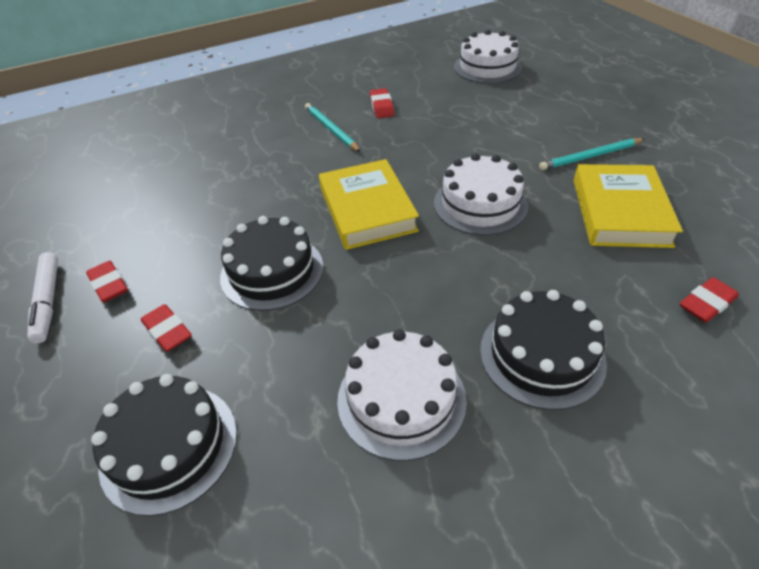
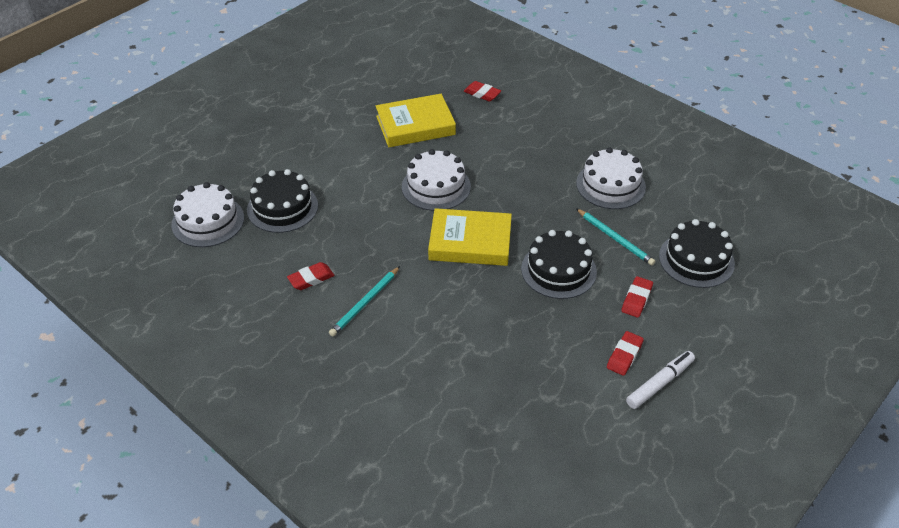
camera: 115 degrees left, 0 degrees up
(367, 210) = (470, 242): yellow book -> yellow book turned 45 degrees clockwise
(541, 355) = (552, 143): black cake -> black cake (282, 207)
(590, 156) = (353, 142): turquoise pencil -> turquoise pencil (615, 238)

